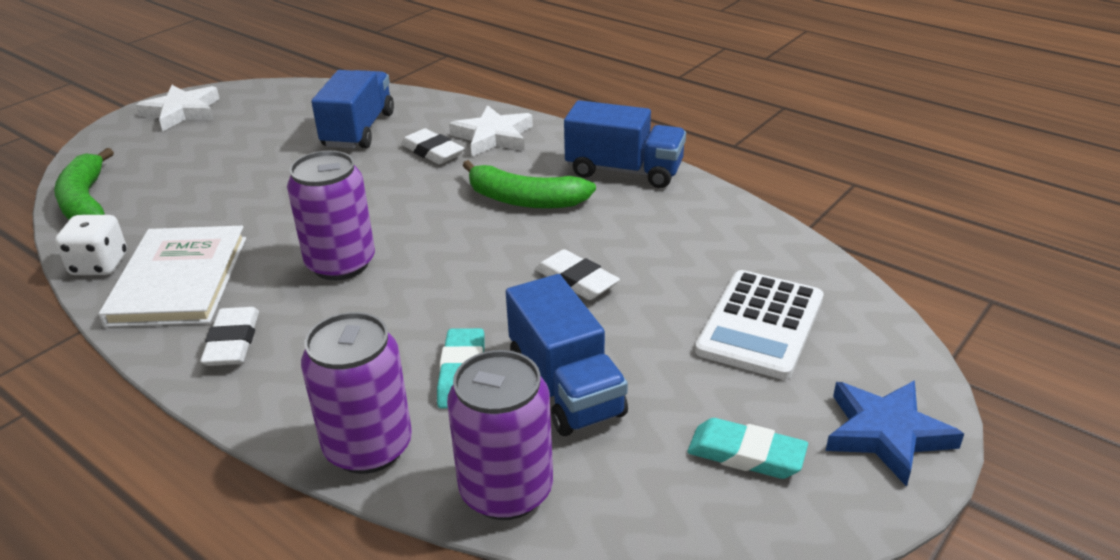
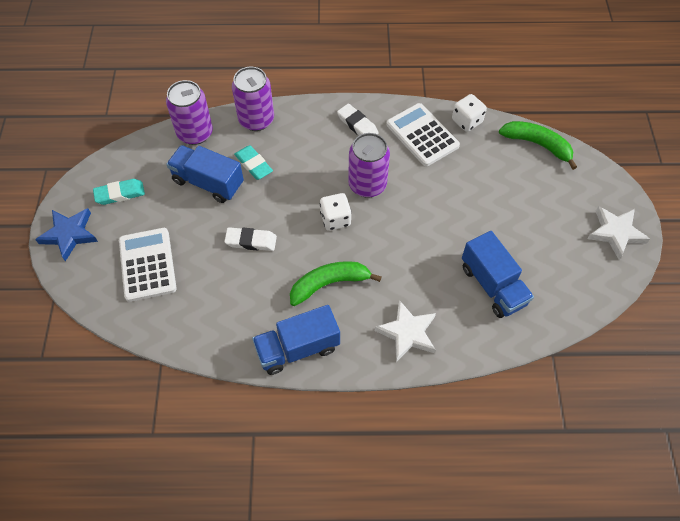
camera: 140 degrees right, 25 degrees up
(178, 280) = (422, 135): white book -> white calculator
(432, 152) = (425, 293): white eraser -> none
(435, 250) = (335, 219): none -> white dice

